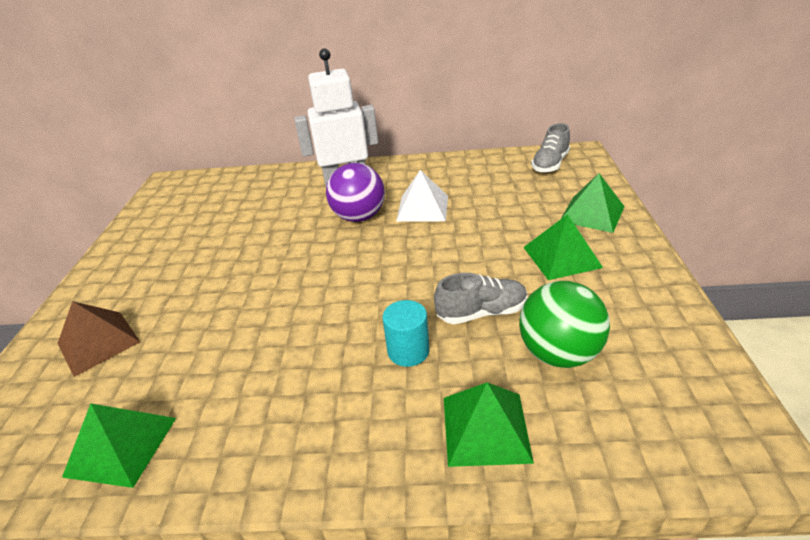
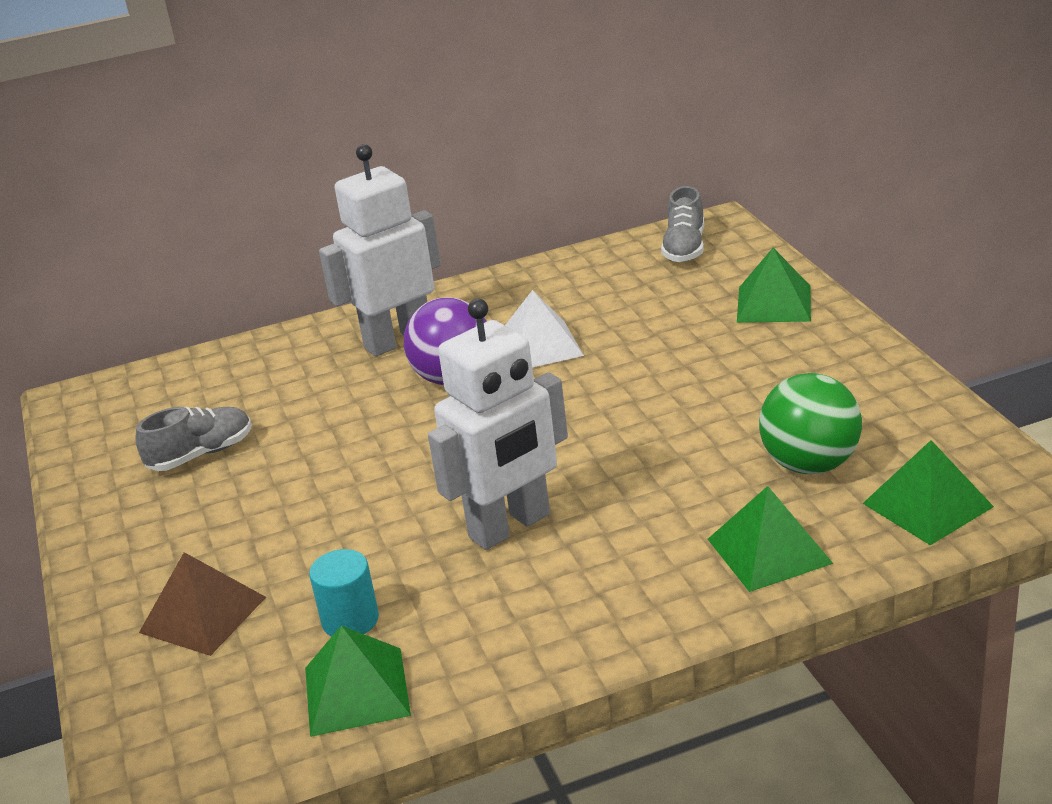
camera: 20 degrees left, 5 degrees down
(317, 337) = (510, 526): none -> white robot
(408, 351) = (637, 509): turquoise cylinder -> turquoise cylinder (350, 620)
(481, 312) = (699, 448): grey shoe -> grey shoe (201, 454)
(561, 257) = (761, 364): green pyramid -> green pyramid (927, 505)

